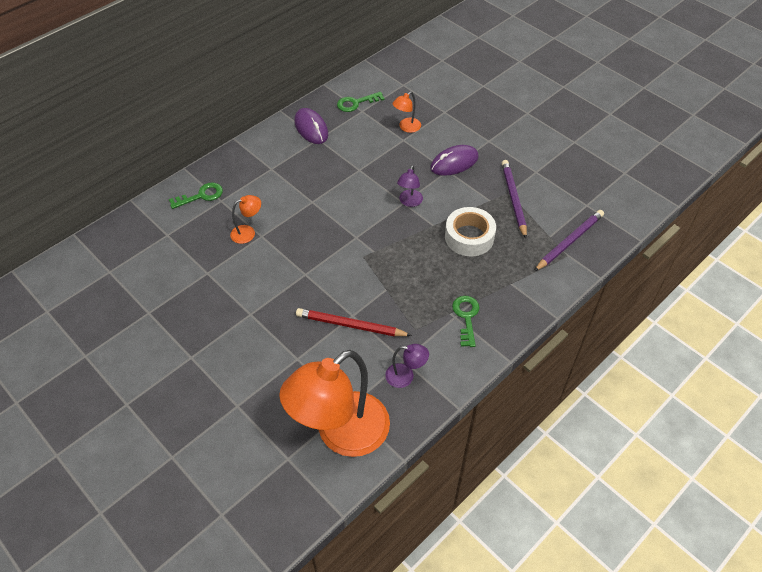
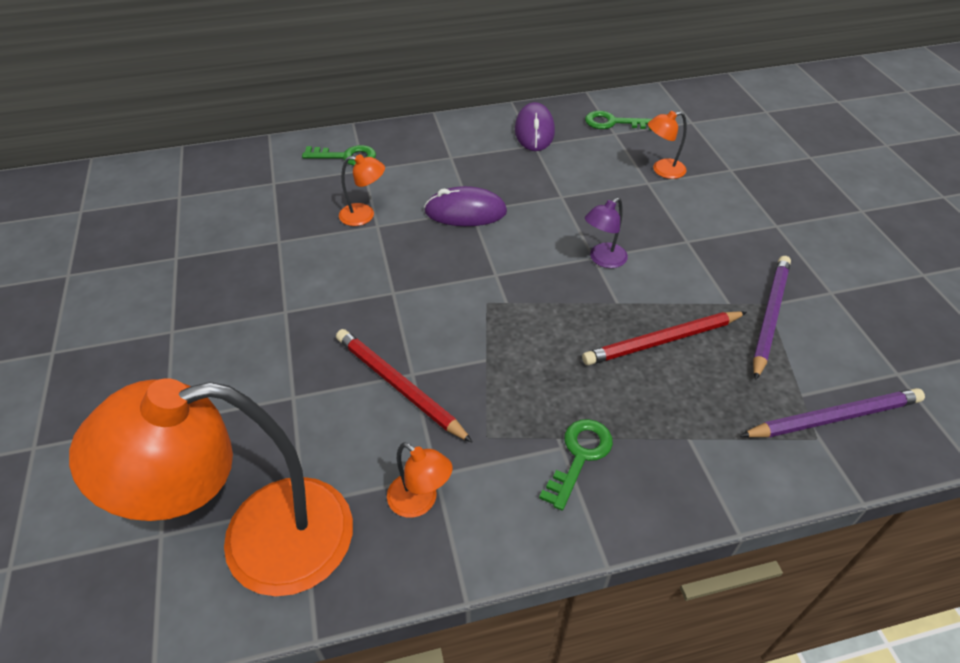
camera: 30 degrees right, 5 degrees down
(405, 376) = (420, 502): purple lamp -> orange lamp
(454, 163) = (704, 235): purple mouse -> purple mouse (465, 212)
(469, 237) = (662, 340): white tape -> red pencil

